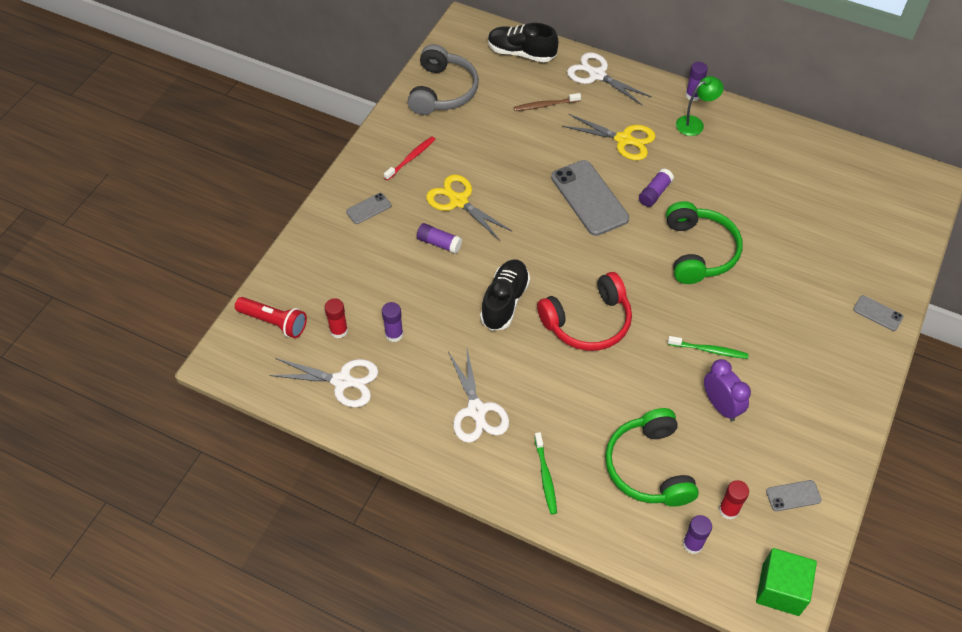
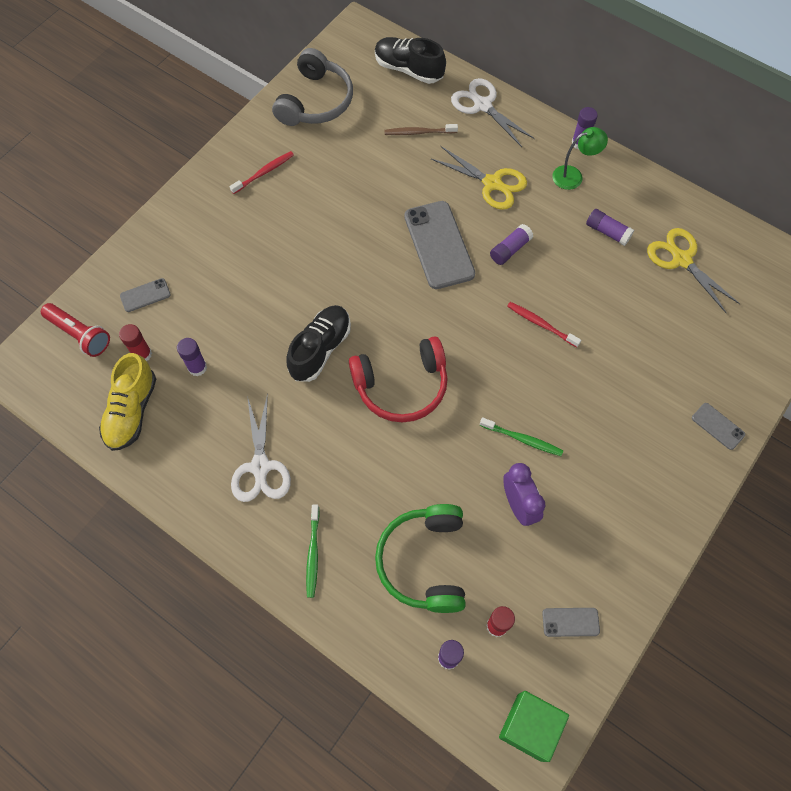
camera: 10 degrees right, 10 degrees up
(342, 381) = (132, 411): white scissors -> yellow shoe
(368, 209) = (206, 223): grey phone -> grey phone (145, 295)
(439, 243) = (269, 272): purple glue stick -> purple glue stick (607, 232)
(459, 201) = (301, 228): yellow scissors -> yellow scissors (681, 260)
(699, 251) = (540, 324): green headphones -> red toothbrush

